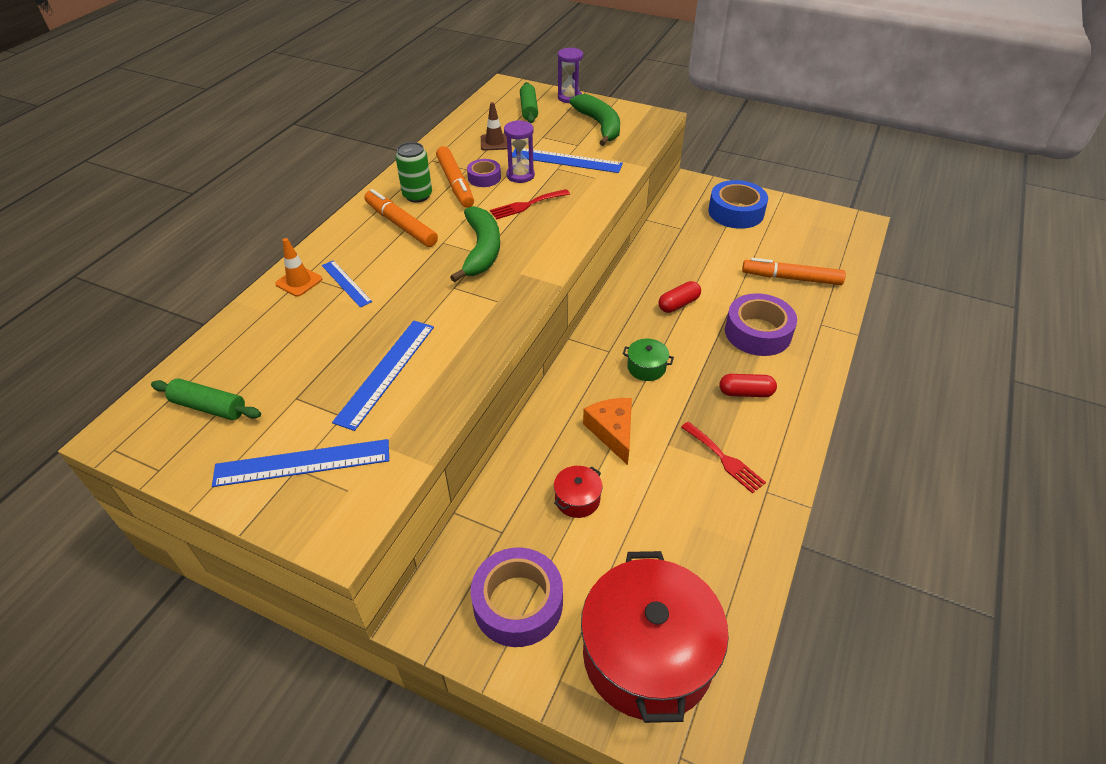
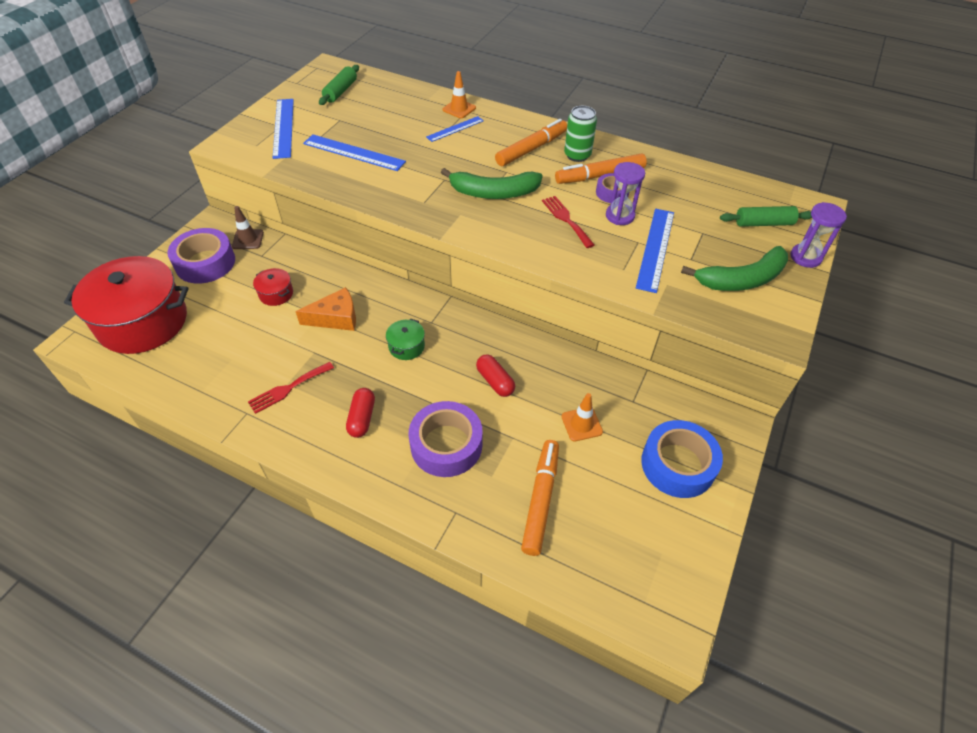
camera: 90 degrees right, 5 degrees up
(494, 142) = (682, 199): brown traffic cone -> brown traffic cone (248, 239)
(712, 255) = (581, 424): none -> orange traffic cone

